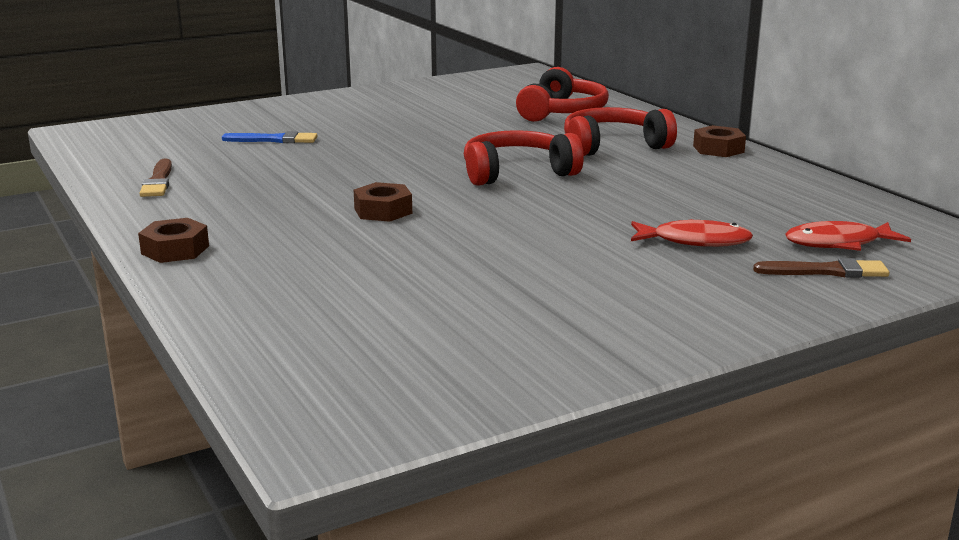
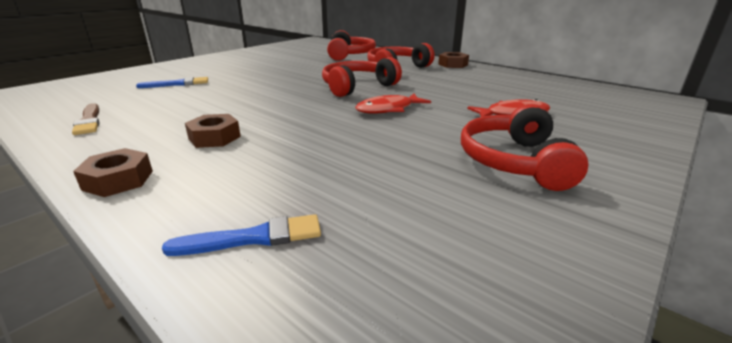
camera: 20 degrees left, 5 degrees up
(274, 314) = (253, 238): none -> blue brush
(383, 211) = (288, 121): brown nut -> brown nut (214, 137)
(609, 295) = (515, 161): none -> red headphones
(826, 271) = (612, 122): brown brush -> none
(838, 243) = (588, 105): red fish -> red fish (388, 109)

